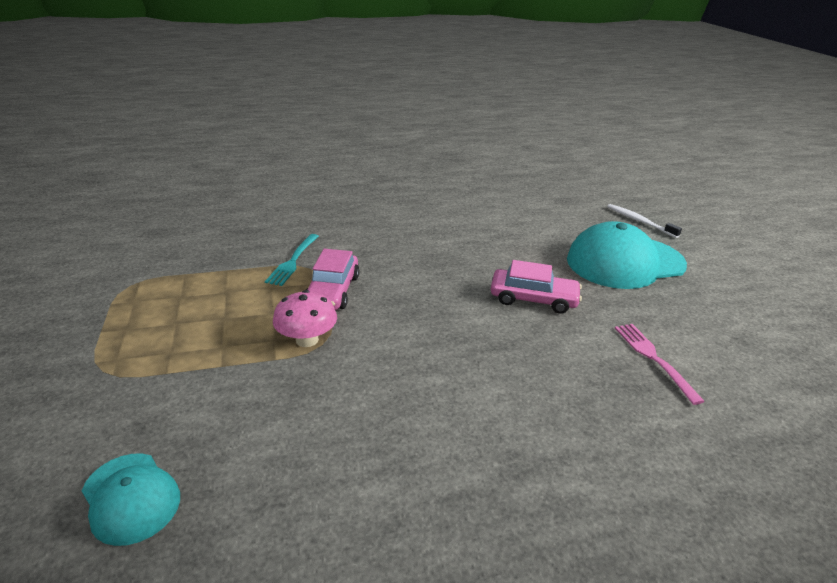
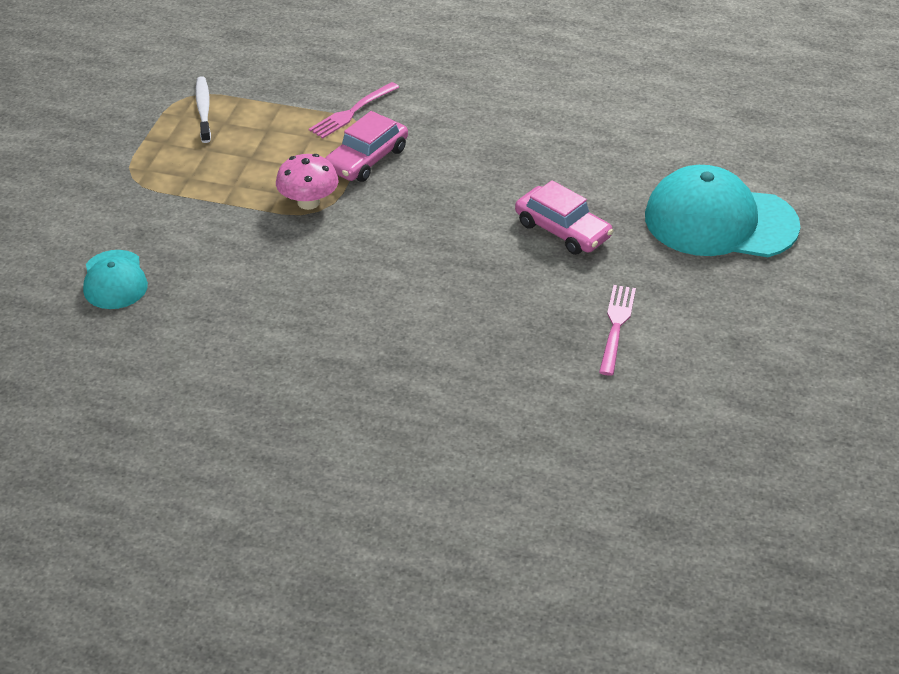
camera: 30 degrees right, 10 degrees up
(293, 261) = (352, 112): turquoise fork -> pink fork
(639, 221) = (814, 174): white toothbrush -> white toothbrush (203, 110)

